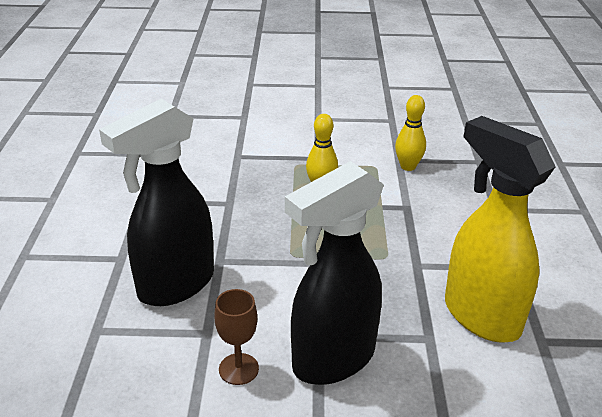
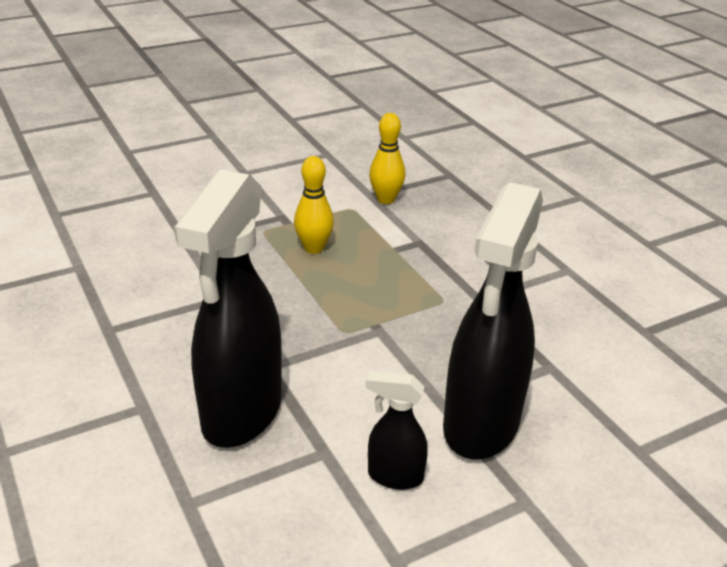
camera: 30 degrees left, 0 degrees up
(238, 369) = (394, 476): brown goblet -> black spray bottle
(480, 316) = (576, 328): yellow spray bottle -> none

